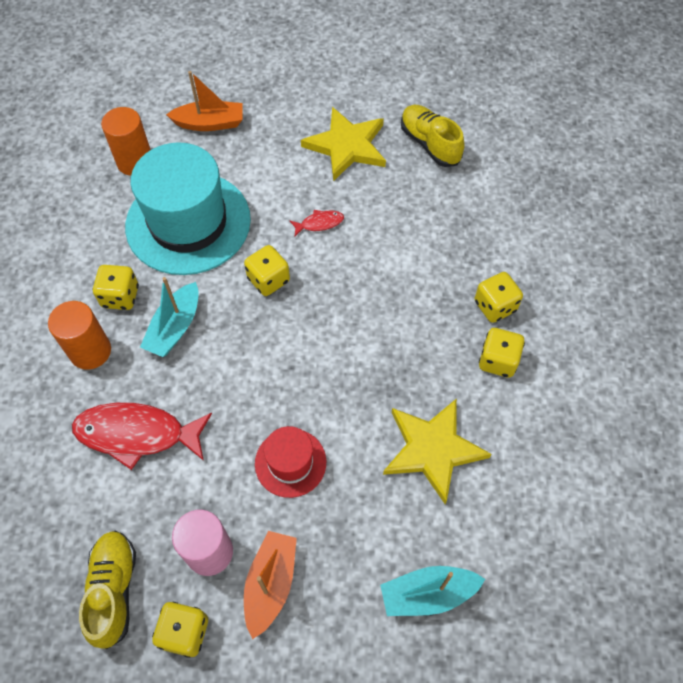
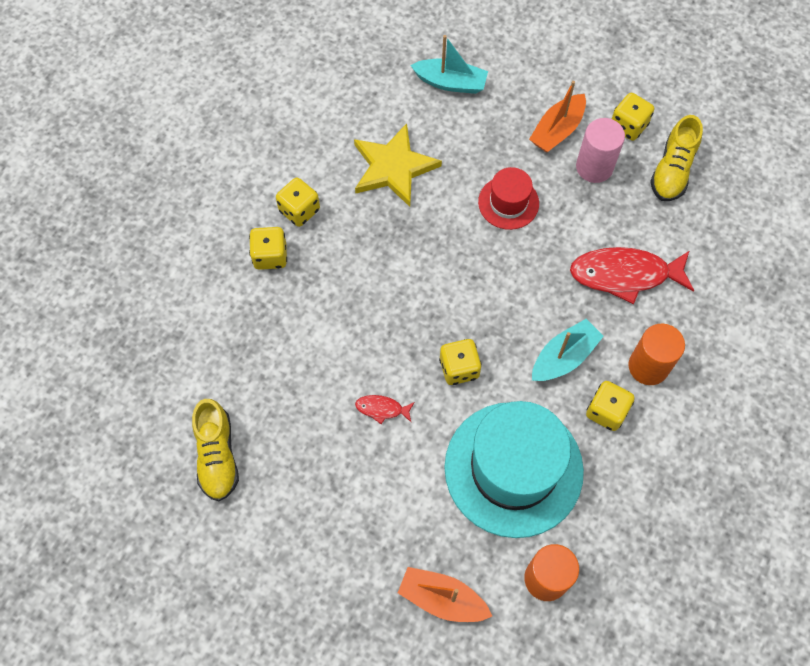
camera: 155 degrees left, 5 degrees up
(137, 434) = (625, 275): red fish -> red fish turned 150 degrees clockwise
(347, 146) = (305, 493): yellow star -> none

